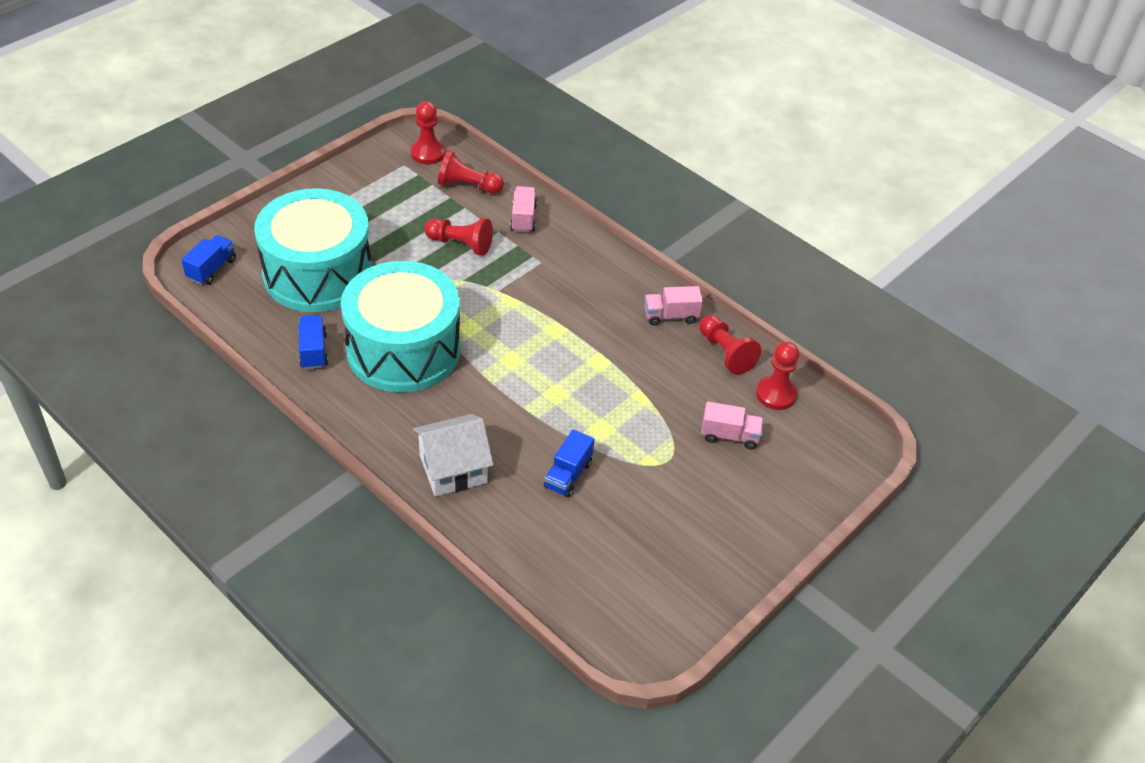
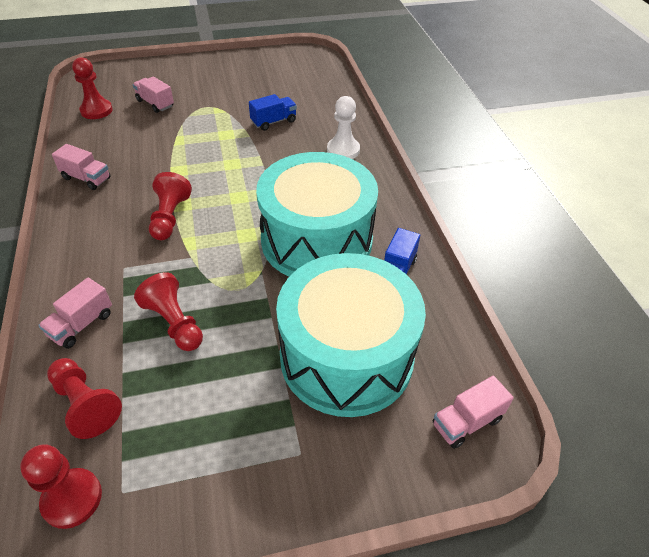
camera: 145 degrees left, 0 degrees up
(212, 269) = (466, 422): blue truck -> pink truck
(453, 469) = (343, 150): white house -> white pawn
(725, 353) = (88, 142): red pawn -> red pawn (170, 217)

